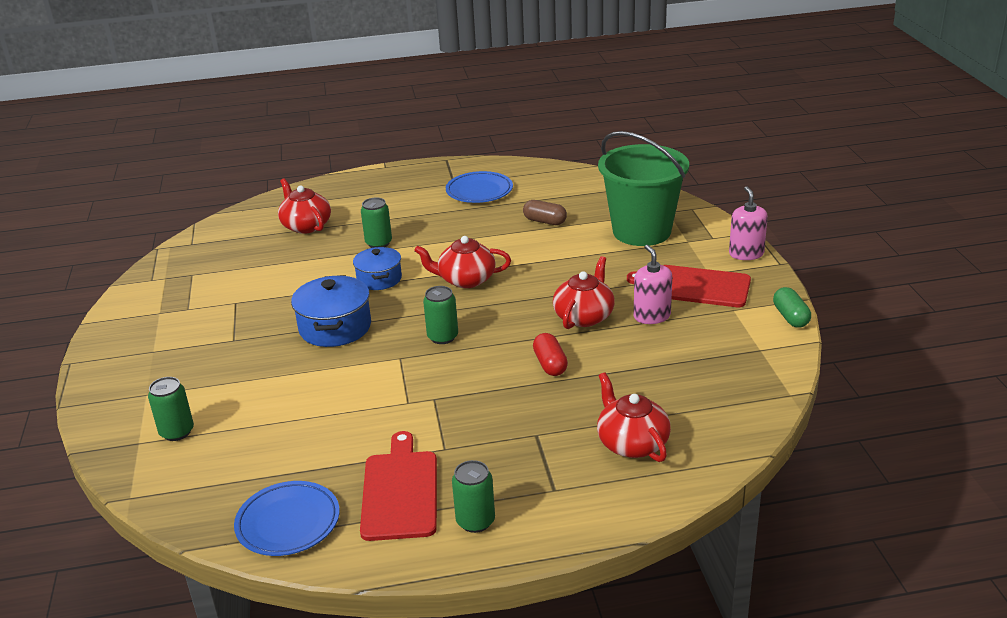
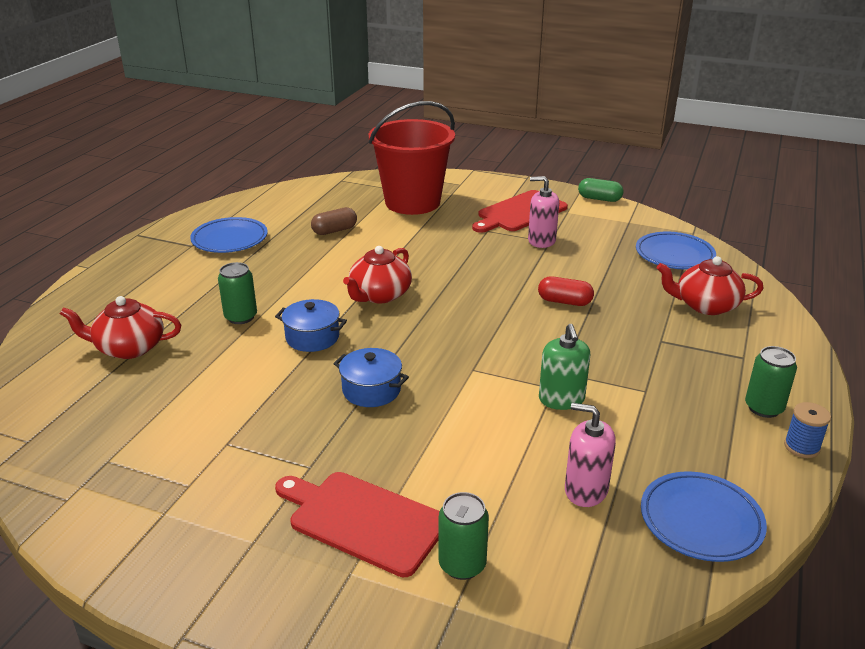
camera: 60 degrees left, 0 degrees up
(335, 327) = (371, 390): blue pot -> blue pot, size x0.66
(394, 411) = (561, 399): none -> green soap dispenser
(400, 491) = (694, 435): red cutting board -> red cutting board (363, 520)
(430, 557) = (801, 447): none -> blue spool
(442, 337) = (463, 336): green can -> none
(584, 316) = (509, 265): red teapot -> none
(641, 231) = (412, 202): green bucket -> red bucket
(719, 397) = (674, 255): none -> blue plate
(746, 254) = (499, 182): pink soap dispenser -> pink soap dispenser (585, 490)

